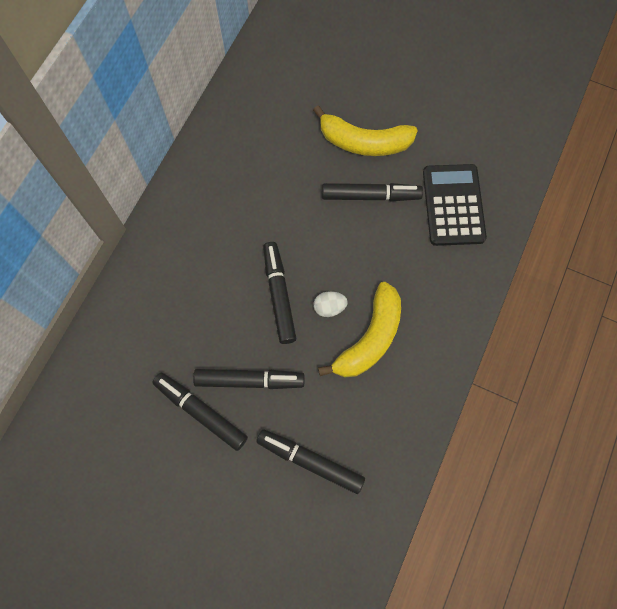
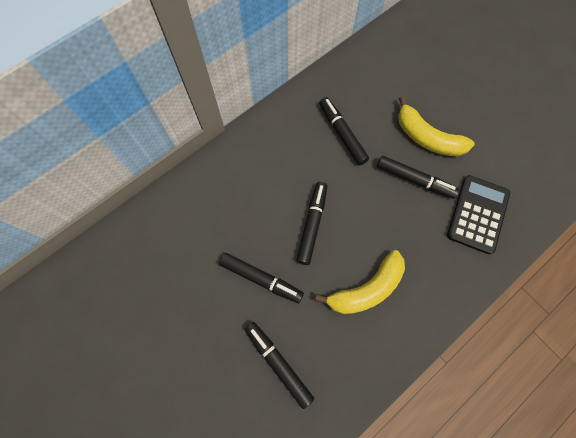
camera: 25 degrees right, 0 degrees up
(201, 412) = (215, 286): black marker -> black marker (342, 134)
(329, 307) = (345, 251): white egg -> none

